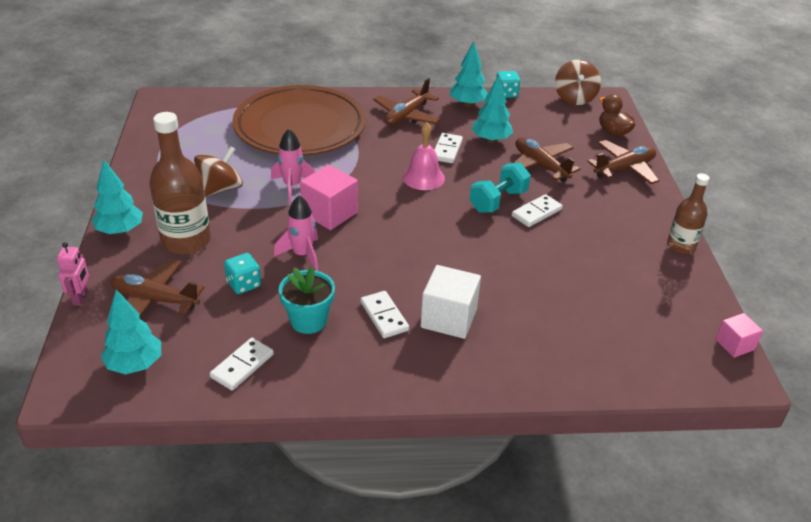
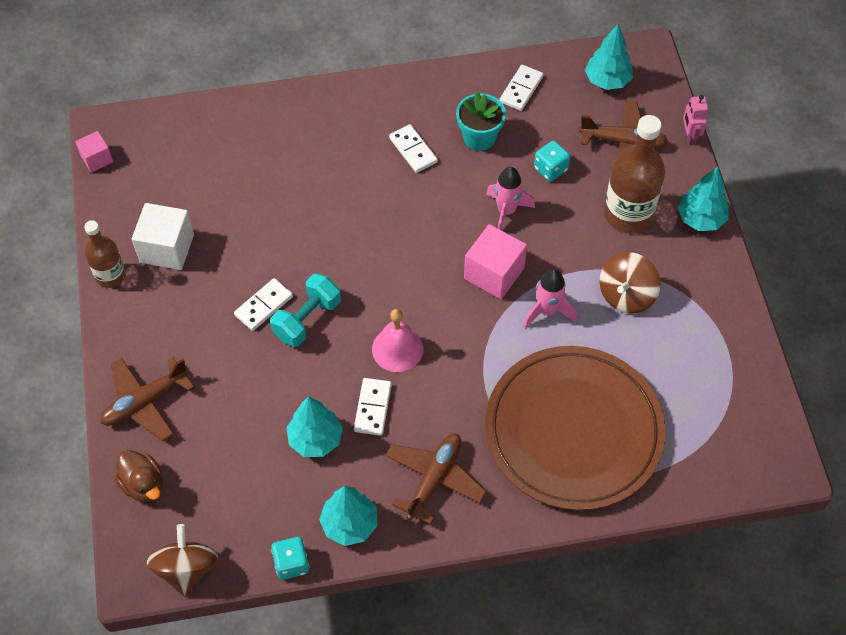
camera: 175 degrees right, 20 degrees up
(449, 318) = (354, 155): white cube -> white cube (167, 248)
(540, 166) = (252, 393): brown plane -> none

